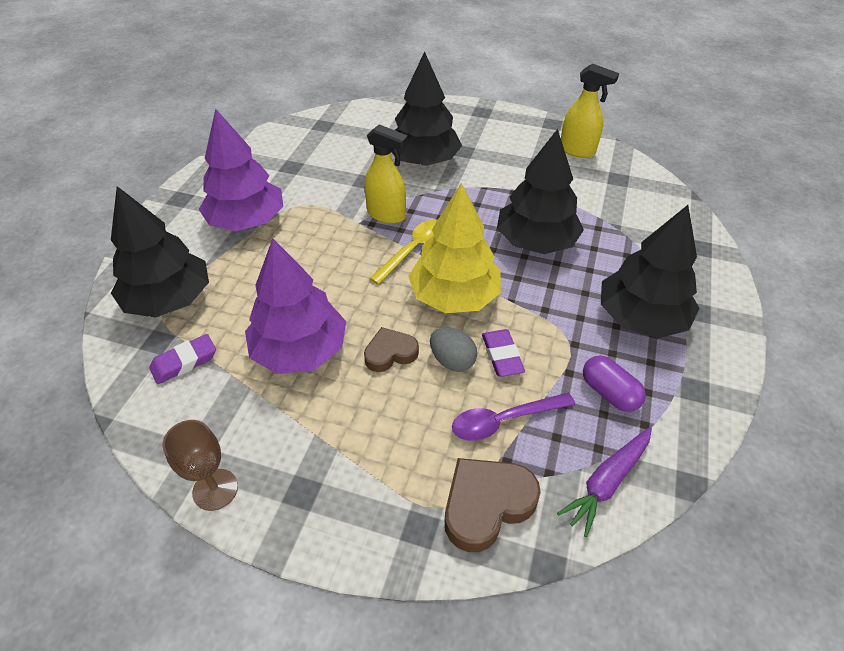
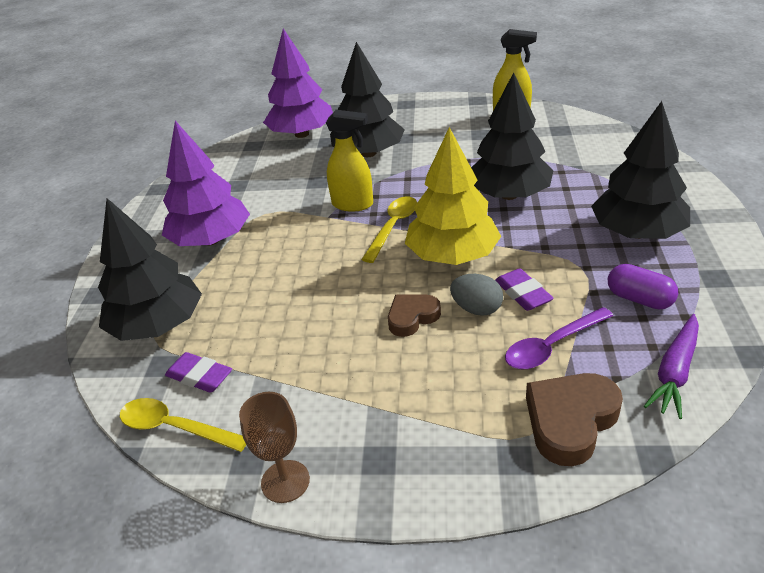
camera: 10 degrees left, 10 degrees down
(145, 408) = (174, 427): none -> yellow spoon
(184, 362) = (200, 376): purple eraser -> purple eraser turned 75 degrees clockwise
(300, 350) = (318, 336): purple tree -> purple tree (302, 134)

